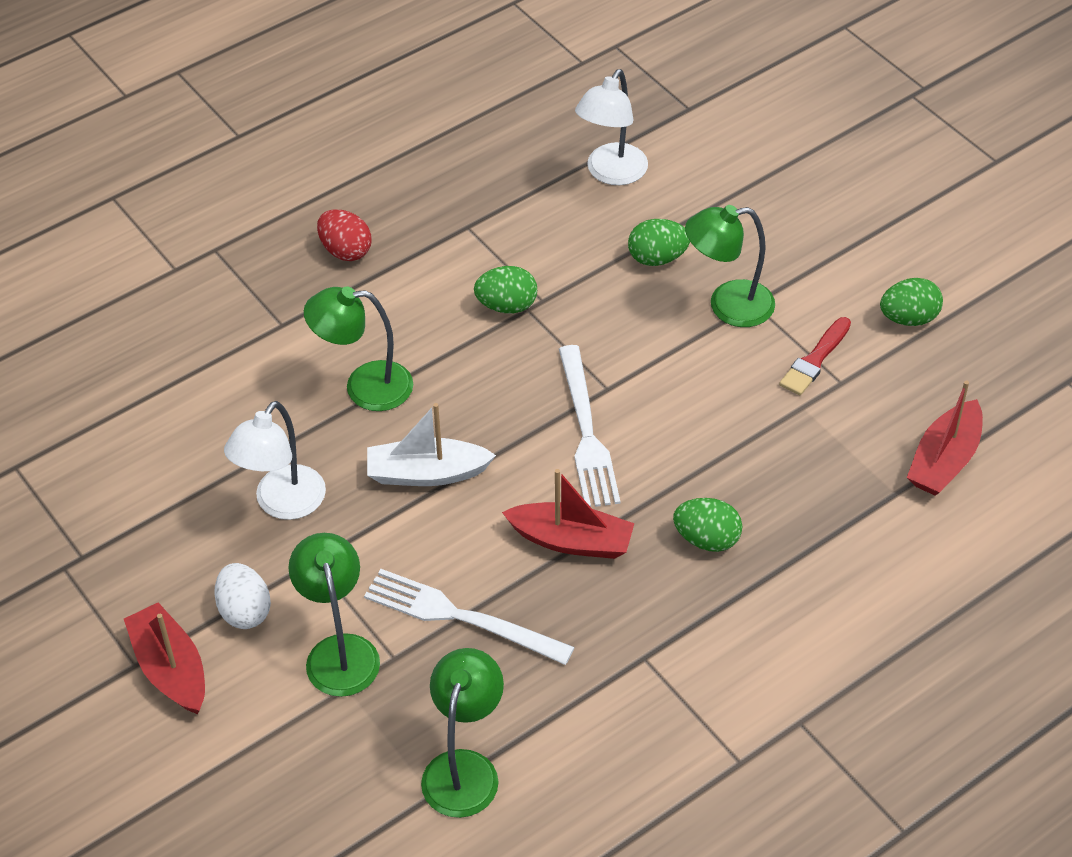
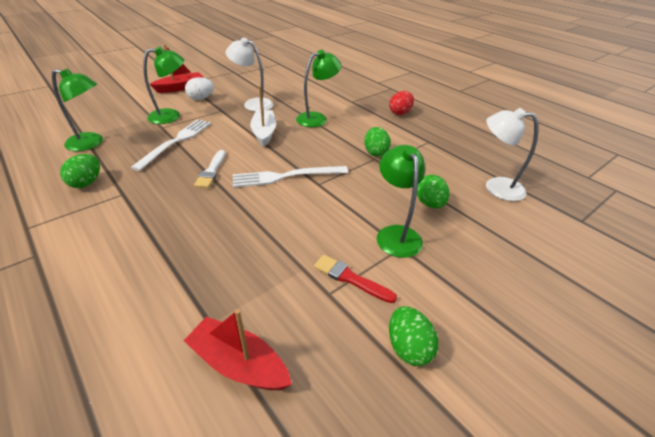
camera: 85 degrees right, 10 degrees down
(364, 387) = (317, 118): green lamp -> green lamp turned 60 degrees clockwise
(571, 540) = (211, 171): red boat -> white brush
(707, 539) = (196, 219): green egg -> green egg (87, 183)

